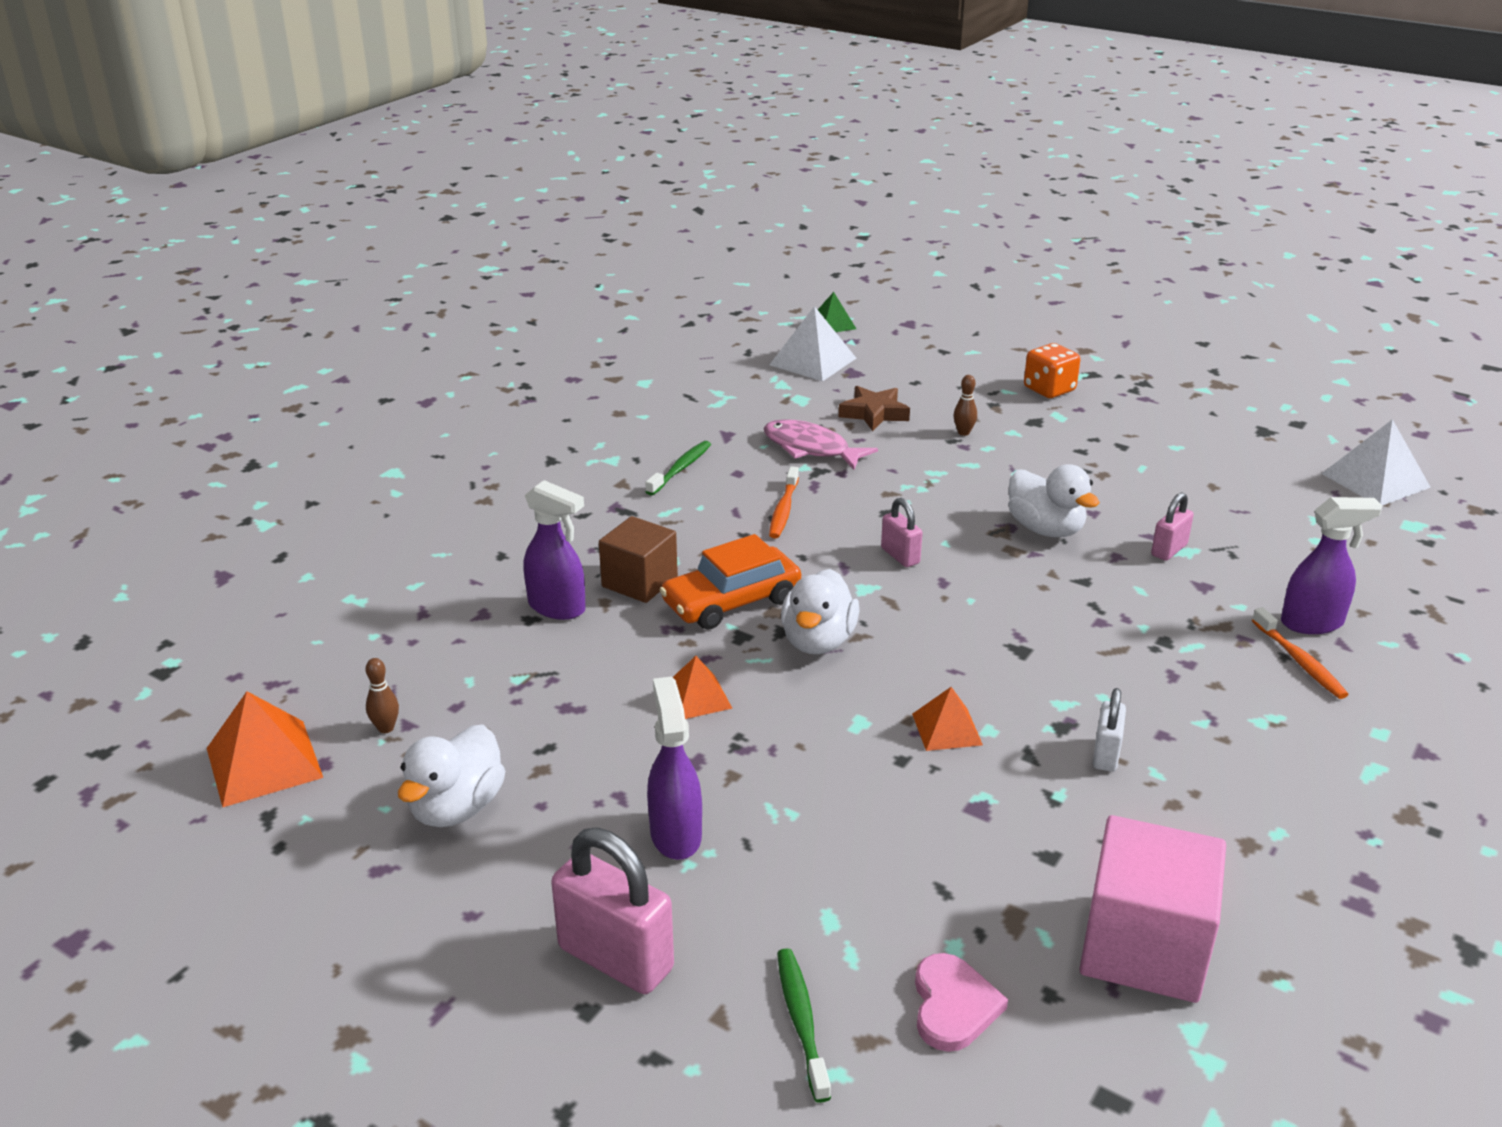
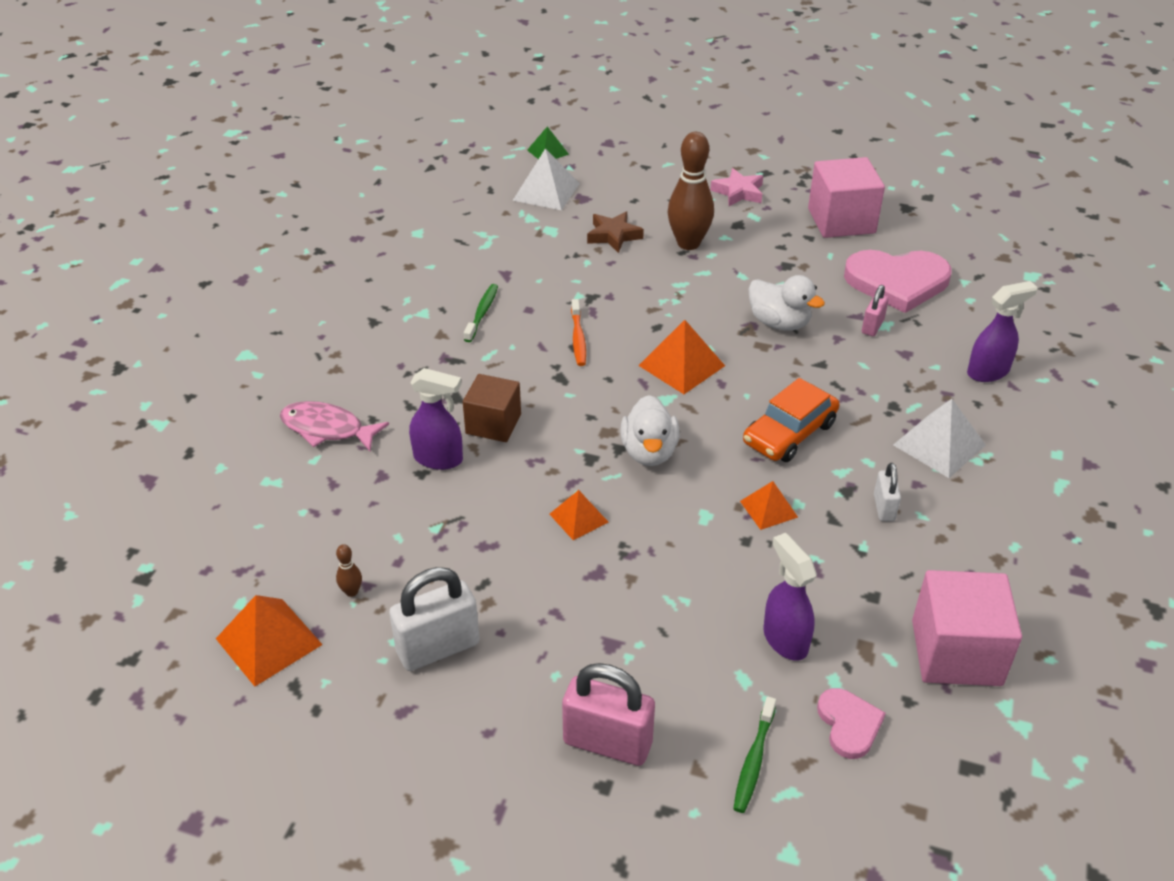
camera: 15 degrees left, 10 degrees up
(457, 808) = (438, 648): white duck -> white padlock
(675, 834) = (609, 635): purple spray bottle -> purple spray bottle (785, 639)
(731, 601) = (571, 429): orange car -> orange car (789, 433)
(801, 1022) = (754, 760): green toothbrush -> green toothbrush turned 135 degrees counterclockwise
(810, 448) = (577, 277): pink fish -> pink fish (327, 429)
(900, 556) = (681, 365): pink padlock -> orange pyramid
(963, 432) = (688, 243): brown bowling pin -> brown bowling pin, size x2.45
(1049, 389) = (738, 192): orange dice -> pink star
(1171, 434) = (841, 221): none -> pink cube
(1221, 507) = (897, 282): none -> pink heart
(1299, 661) = (988, 405): orange toothbrush -> none
(1375, 480) = (995, 240): white pyramid -> white pyramid (939, 445)

